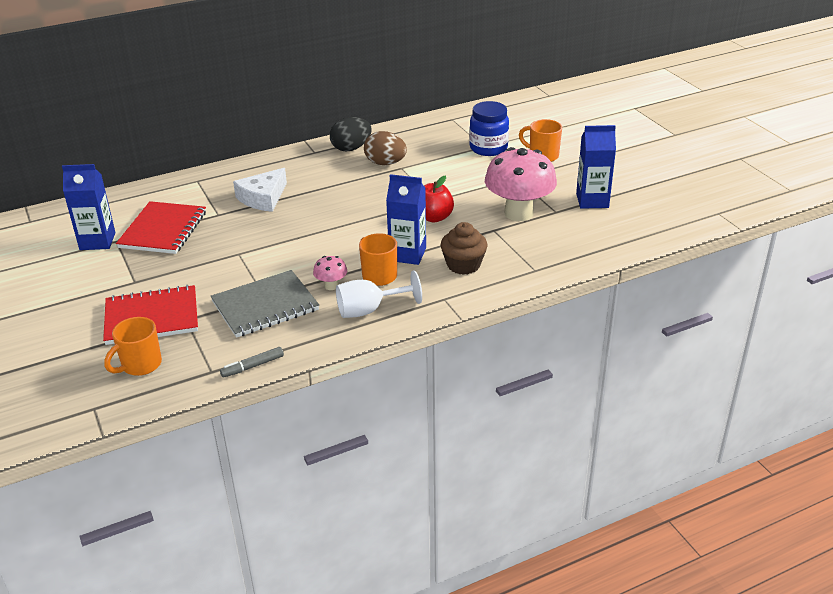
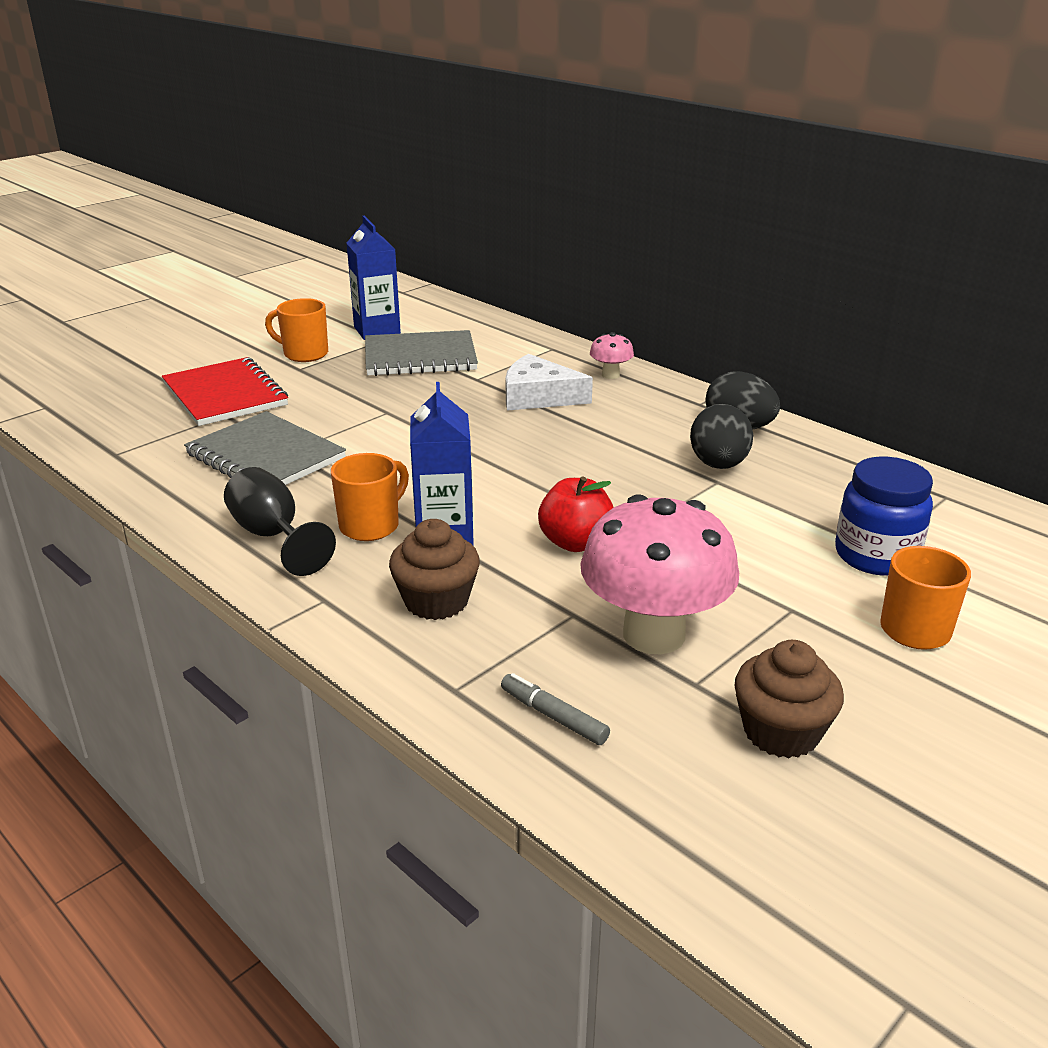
camera: 70 degrees right, 5 degrees down
(140, 365) = (126, 411): orange mug -> orange mug (304, 354)
(163, 230) = (420, 357): red notebook -> grey notebook
(252, 366) = (125, 478): grey marker -> grey marker (553, 716)
(331, 286) = (329, 493): pink mushroom -> pink mushroom (610, 375)
(369, 310) = (273, 536): white goblet -> black goblet
(385, 163) = (718, 465): brown egg -> black egg
(592, 201) = (781, 732): blue carton -> brown cupcake

